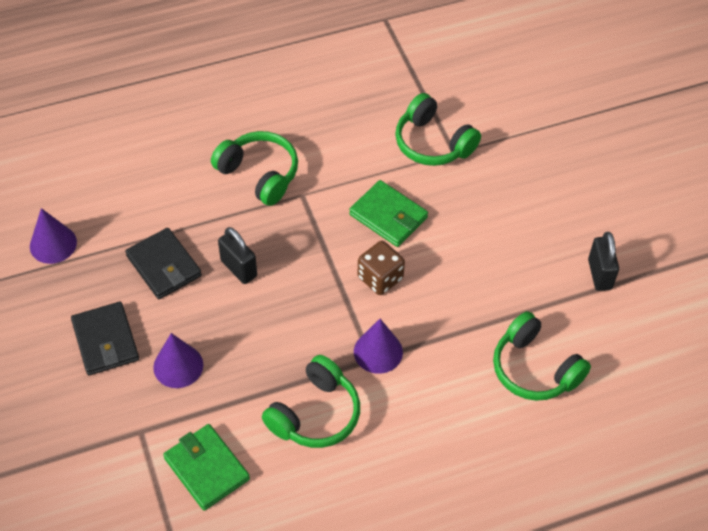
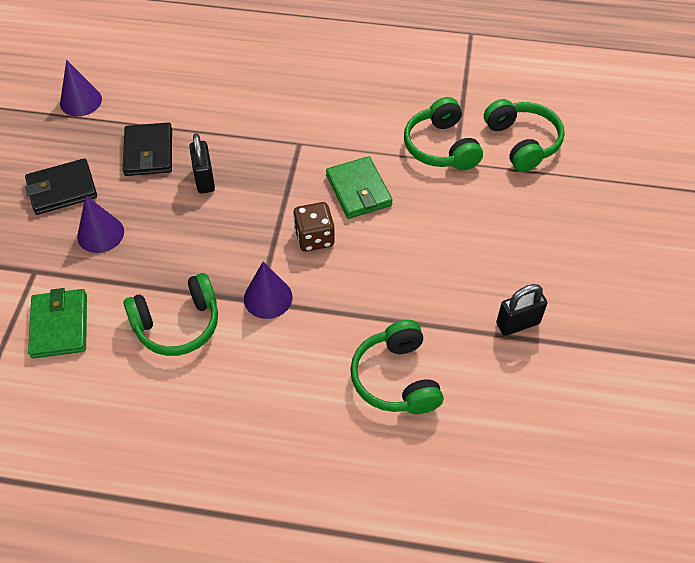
camera: 30 degrees right, 0 degrees up
(105, 341) = (62, 189): black wallet -> black wallet turned 60 degrees clockwise
(259, 174) = (275, 113): green headphones -> green headphones (522, 142)
(599, 274) = (517, 323): black padlock -> black padlock turned 45 degrees clockwise

